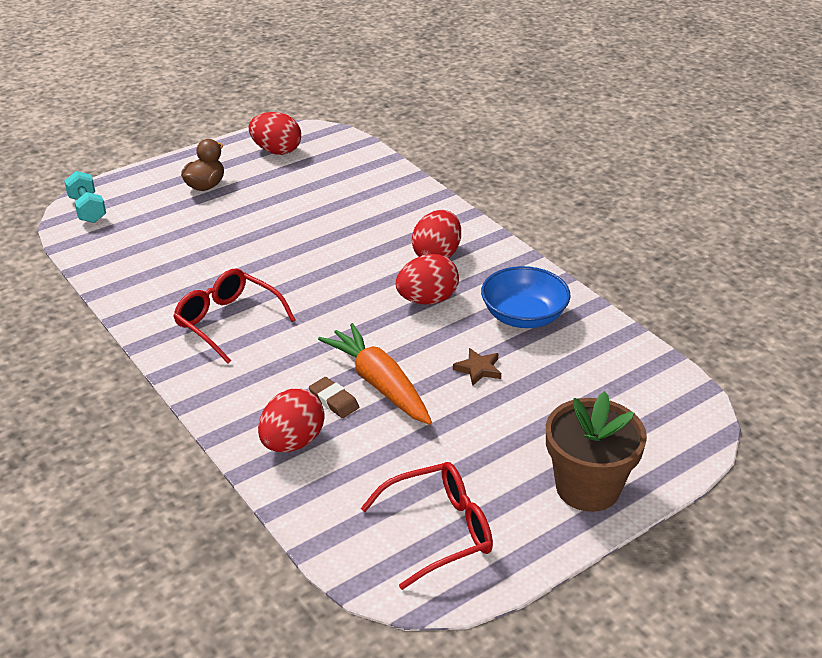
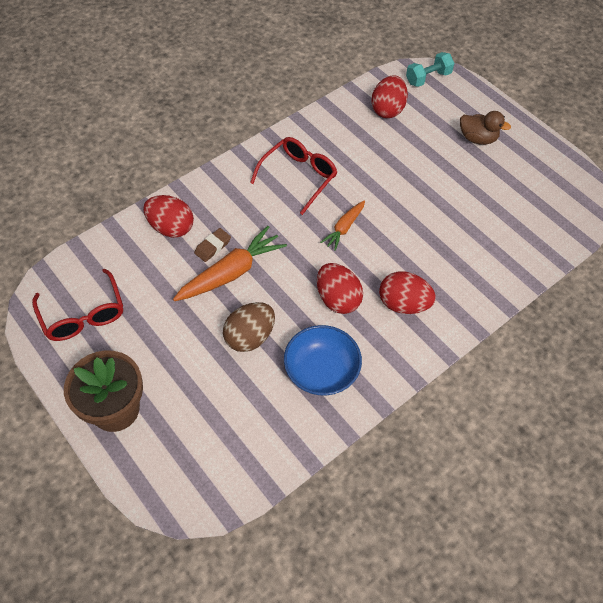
camera: 85 degrees right, 20 degrees up
(276, 151) = (547, 177): red egg -> red egg (387, 110)
(322, 289) = (344, 228): none -> orange carrot
(478, 369) = (250, 337): brown star -> brown egg

